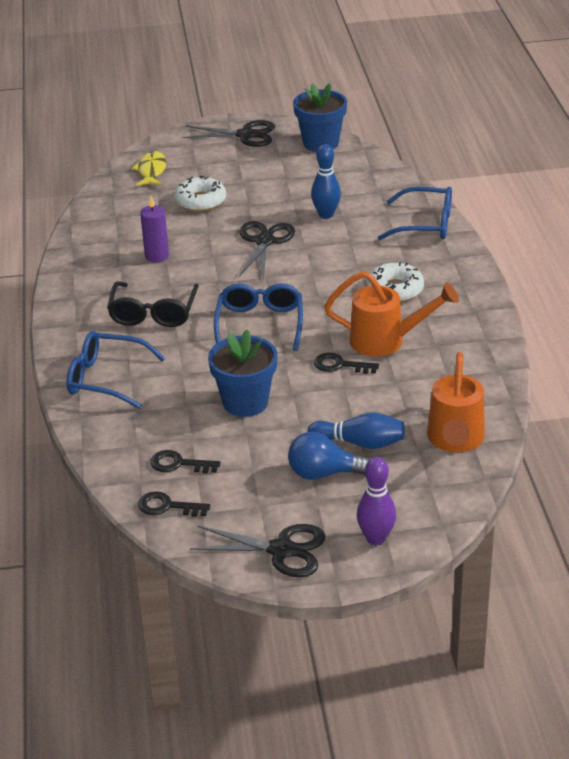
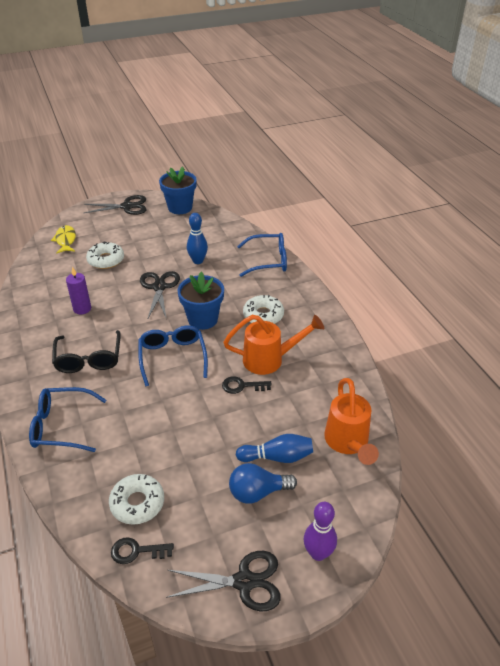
camera: 15 degrees left, 5 degrees up
(179, 464) = (137, 503): black key -> white donut
(245, 402) = (178, 432): blue flower pot -> blue flower pot (202, 319)

